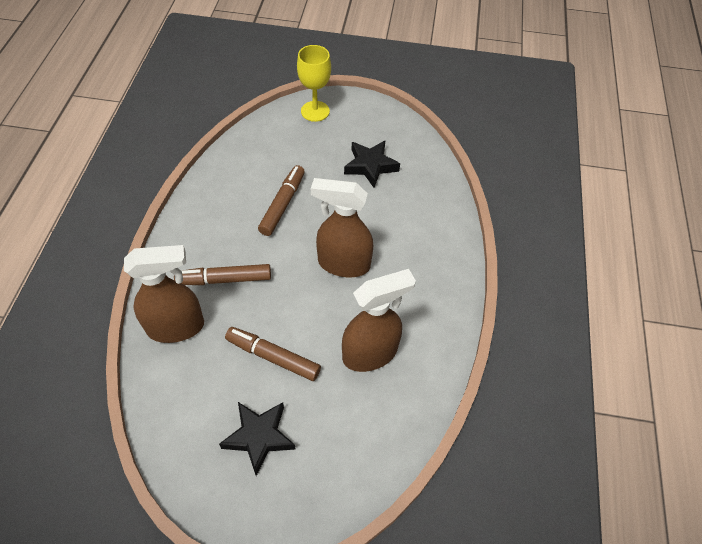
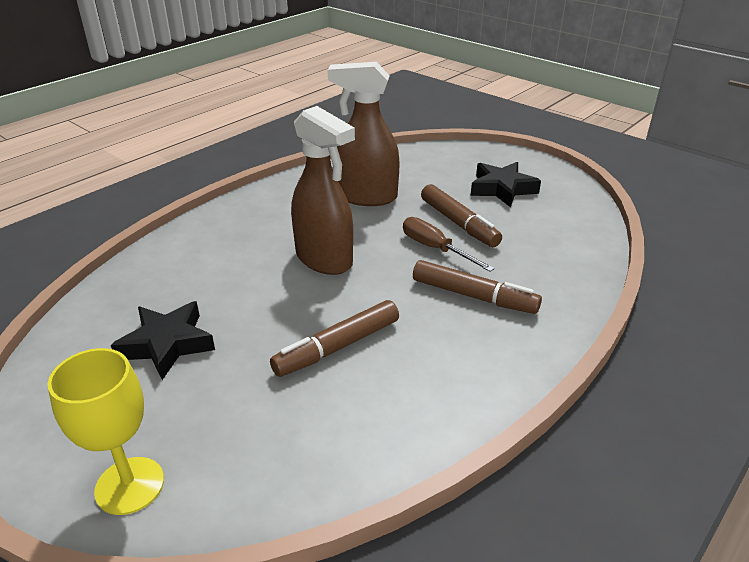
camera: 145 degrees left, 20 degrees down
(176, 327) = (552, 276): brown spray bottle -> none
(274, 315) = (435, 249): none -> brown screwdriver

